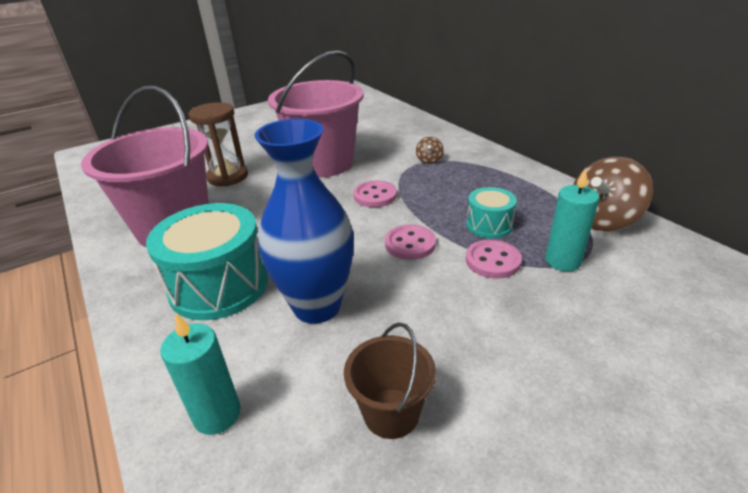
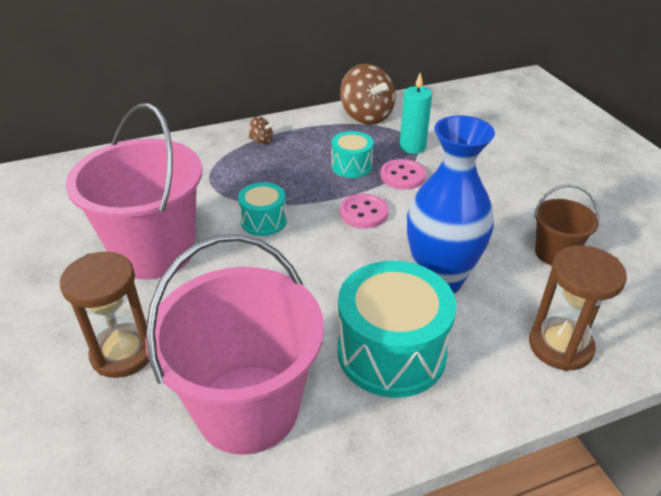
camera: 80 degrees left, 5 degrees up
(217, 414) = (560, 346): turquoise candle -> brown hourglass
(375, 196) = (263, 221): pink button -> turquoise drum
(429, 160) = (208, 173): brown spinning top -> brown spinning top (262, 141)

